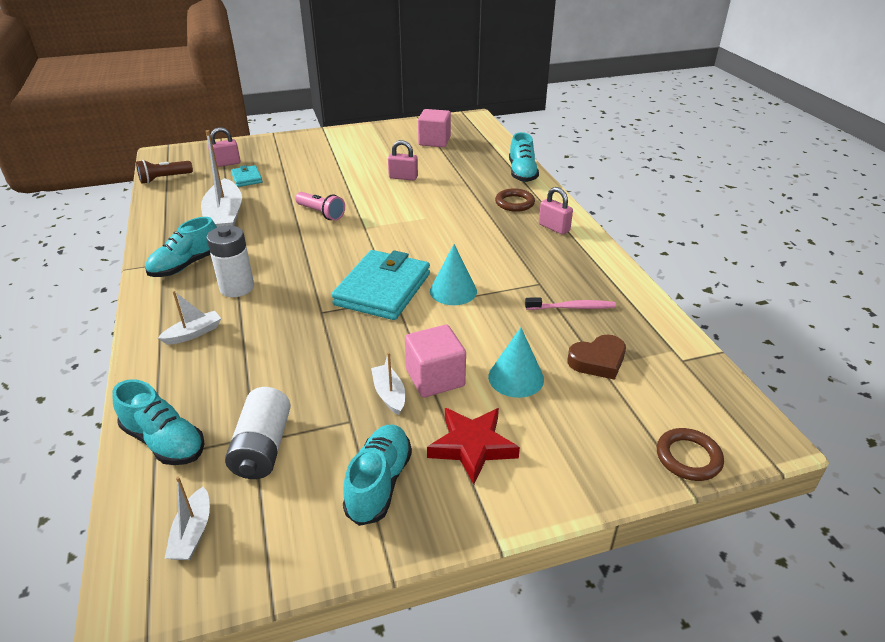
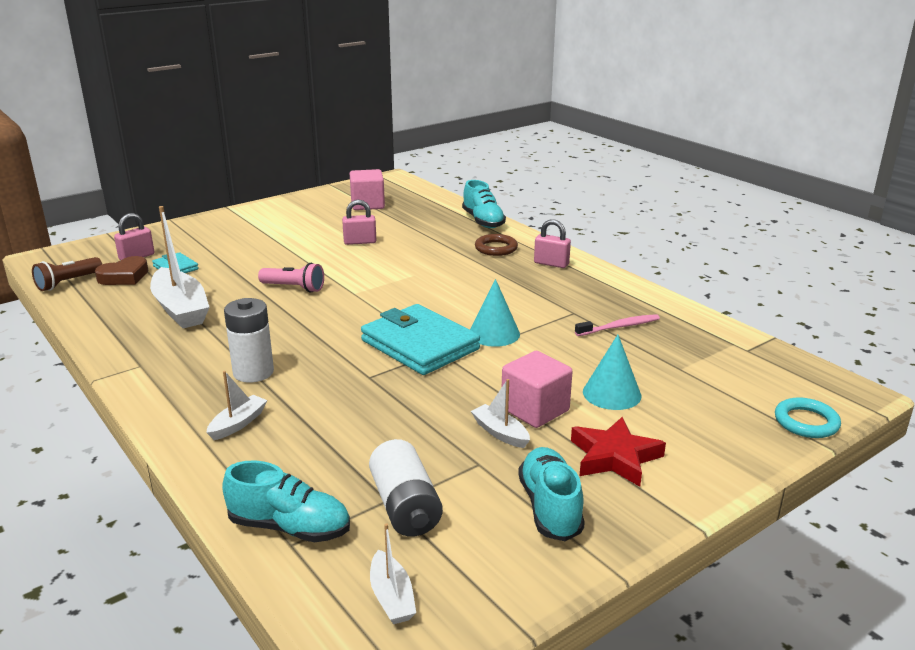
camera: 20 degrees left, 10 degrees down
(186, 265) = (172, 362): turquoise shoe -> none
(383, 289) = (420, 345): turquoise wallet -> turquoise wallet turned 45 degrees counterclockwise
(598, 361) = (675, 365): brown heart -> brown heart (124, 276)
(688, 457) = (806, 422): brown ring -> turquoise ring

